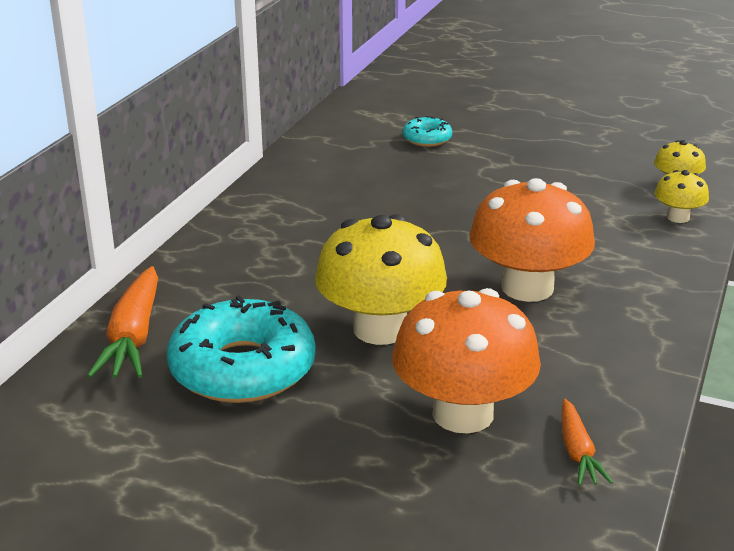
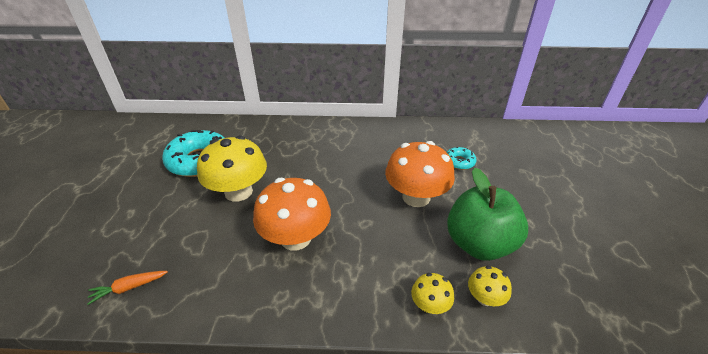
camera: 70 degrees right, 10 degrees up
(133, 337) = (219, 129): orange carrot -> none
(463, 414) = (165, 236): orange mushroom -> orange mushroom (416, 197)
(594, 167) = (479, 244): none -> green apple

